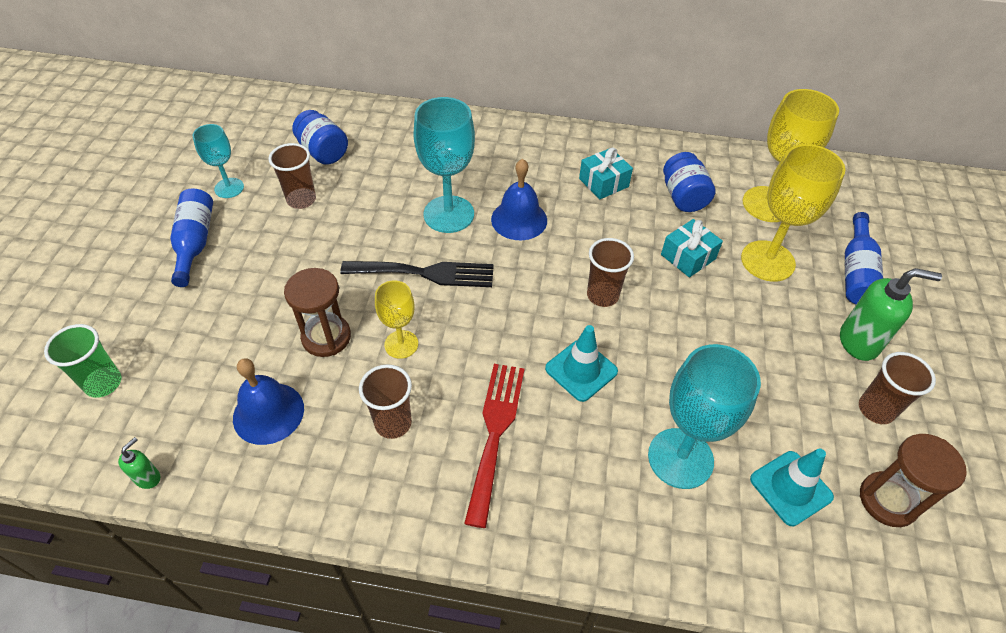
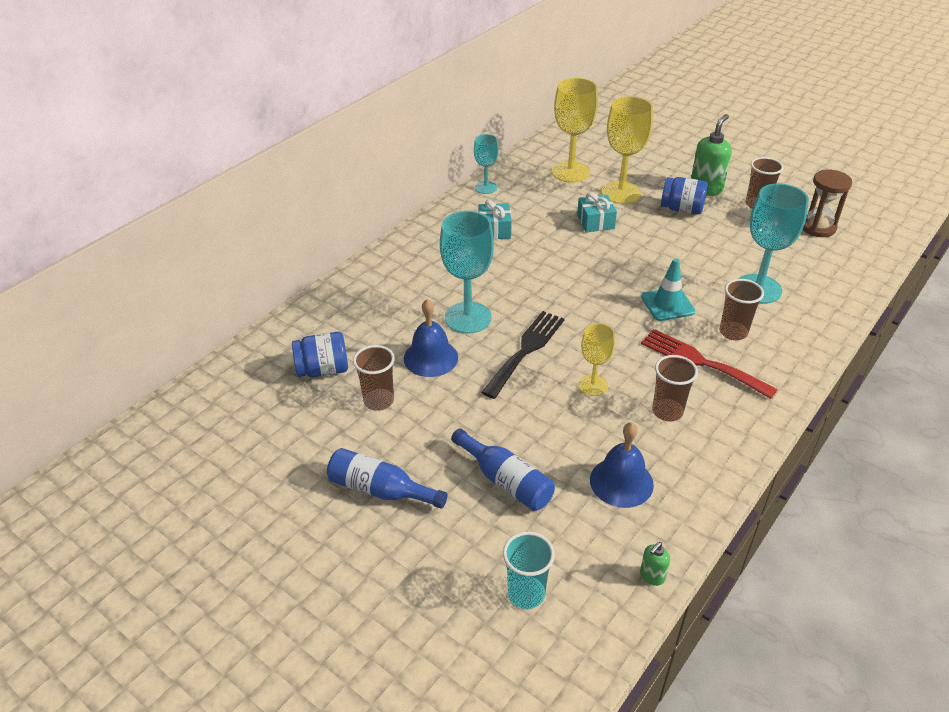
camera: 60 degrees left, 10 degrees down
(103, 383) = (526, 594): green cup -> turquoise cup
(148, 478) = (652, 576): green soap dispenser -> green soap dispenser turned 105 degrees counterclockwise
(229, 188) = (319, 448): turquoise goblet -> turquoise goblet (486, 187)
(326, 337) = (559, 427): brown hourglass -> none
(519, 219) = (502, 283): blue bell -> blue bell (430, 358)
(602, 295) = (606, 271): brown cup -> brown cup (733, 332)
(683, 197) = (537, 202): blue jar -> blue jar (682, 209)
(790, 488) = (796, 256): turquoise traffic cone -> none
(856, 271) = (651, 166): blue bottle -> blue bottle (505, 481)

